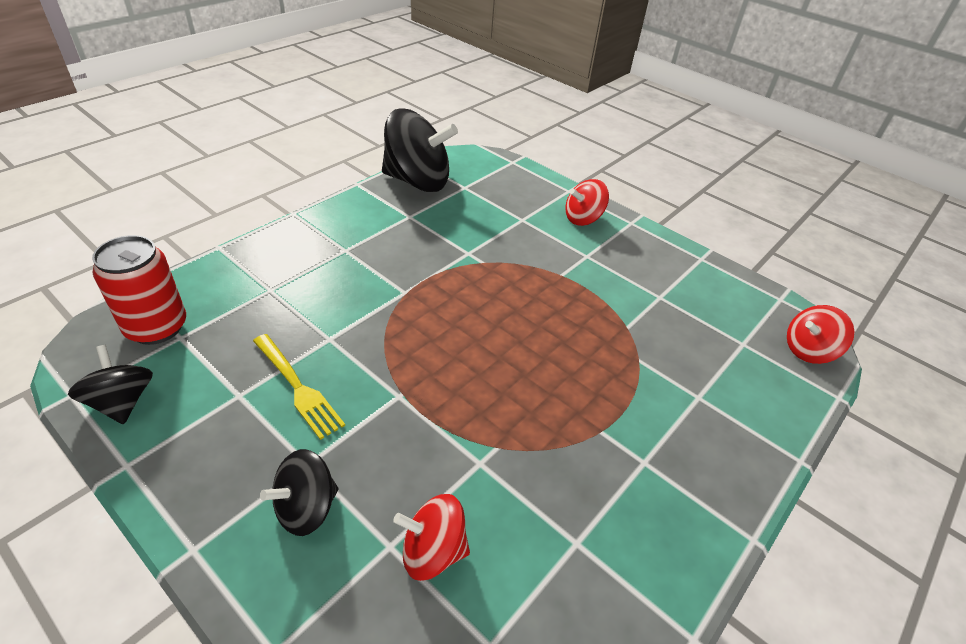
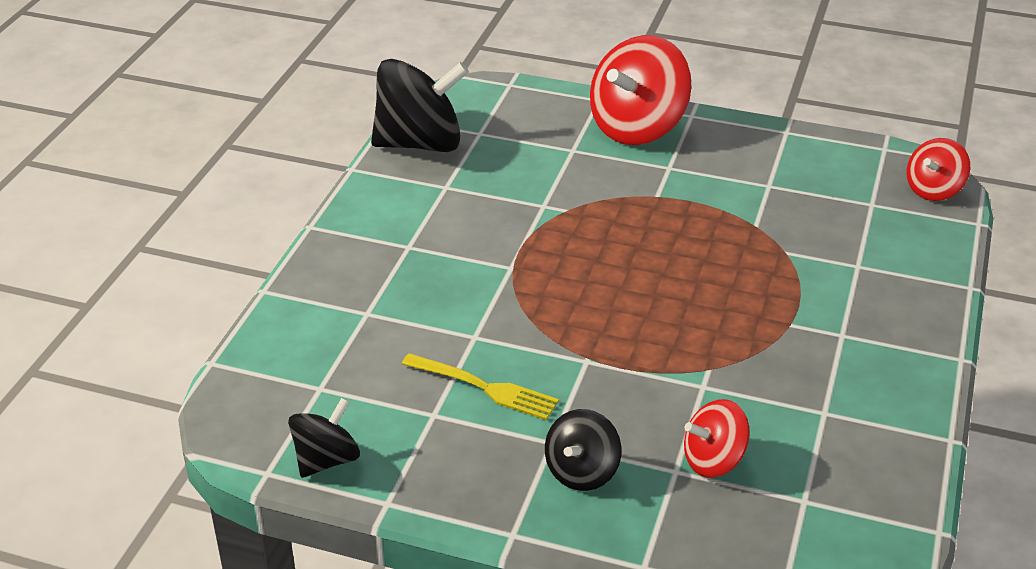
camera: 20 degrees left, 5 degrees down
(122, 402) = (326, 460): black spinning top -> black spinning top turned 90 degrees clockwise
(156, 327) = (286, 388): red can -> none
(583, 218) = (637, 127): red spinning top -> red spinning top, size x1.83

